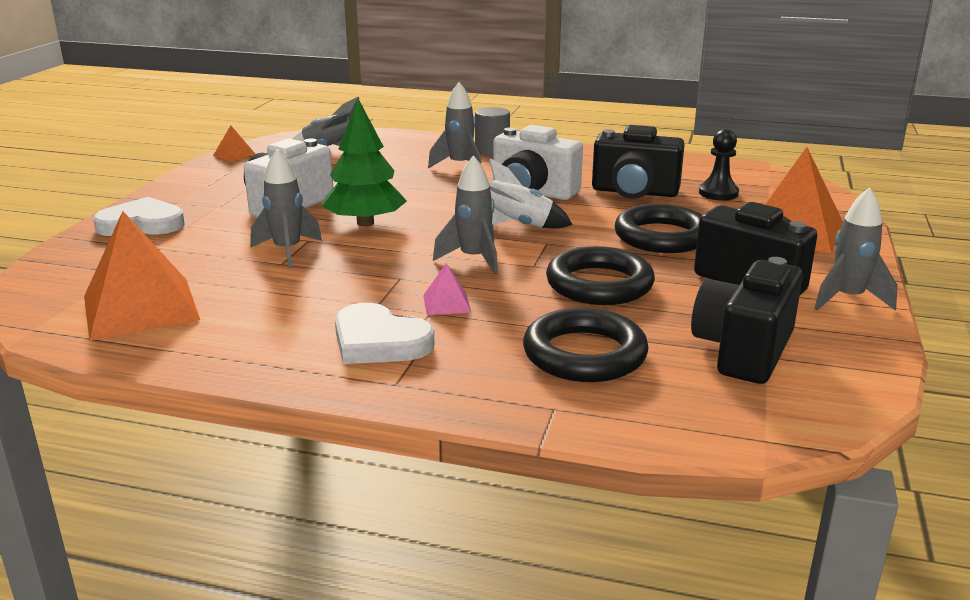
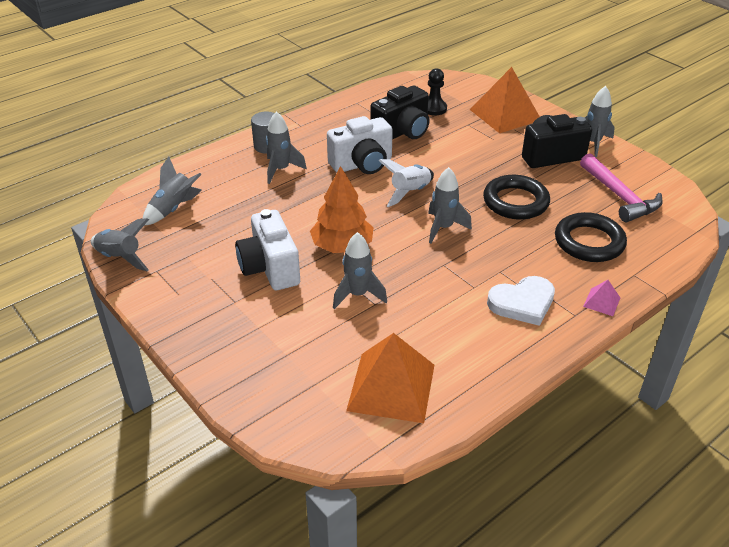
camera: 55 degrees left, 15 degrees up
(142, 224) = (229, 349): white heart -> none
(234, 155) = (120, 258): orange pyramid -> grey rocket
(365, 223) = (342, 246): green tree -> orange tree
(446, 303) = (494, 261): pink pyramid -> pink pyramid (601, 302)
(662, 237) = (474, 154): black ring -> none
(743, 351) = (619, 196): black camera -> pink hammer

